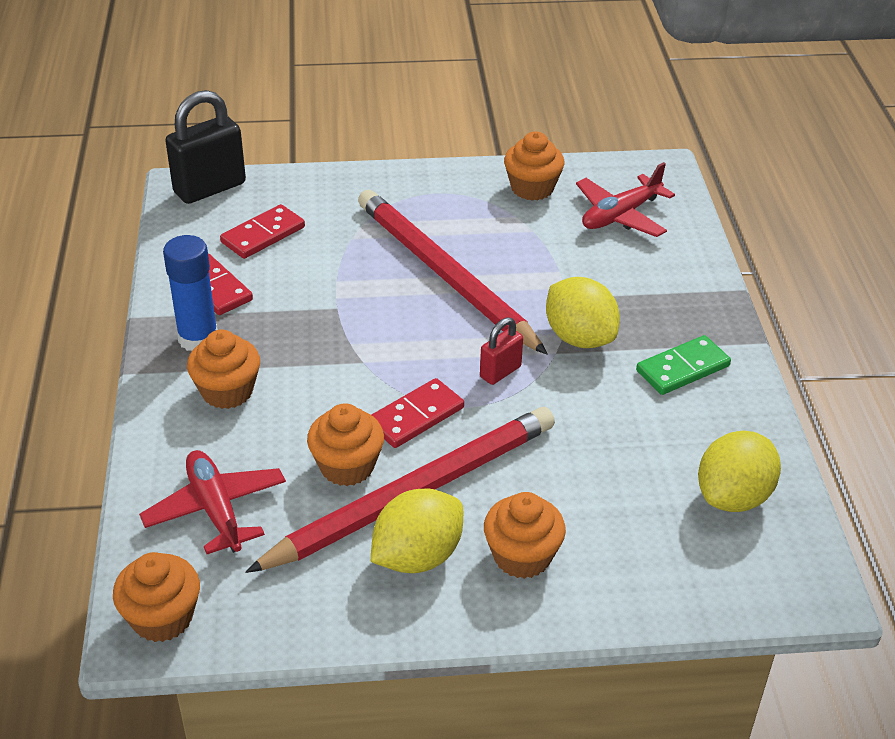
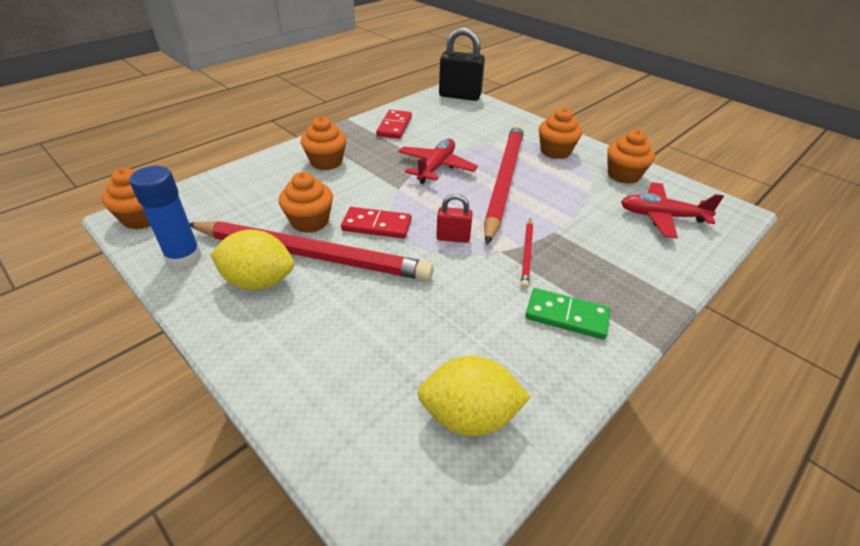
camera: 50 degrees right, 0 degrees up
(198, 338) = (354, 138): blue glue stick -> blue glue stick (184, 257)
(216, 509) = (236, 197): red plane -> red plane (436, 167)
(263, 235) = (450, 121): red domino -> none
(522, 556) = (297, 327): orange cupcake -> orange cupcake (555, 151)
(579, 337) = (527, 254): yellow lemon -> red pencil

